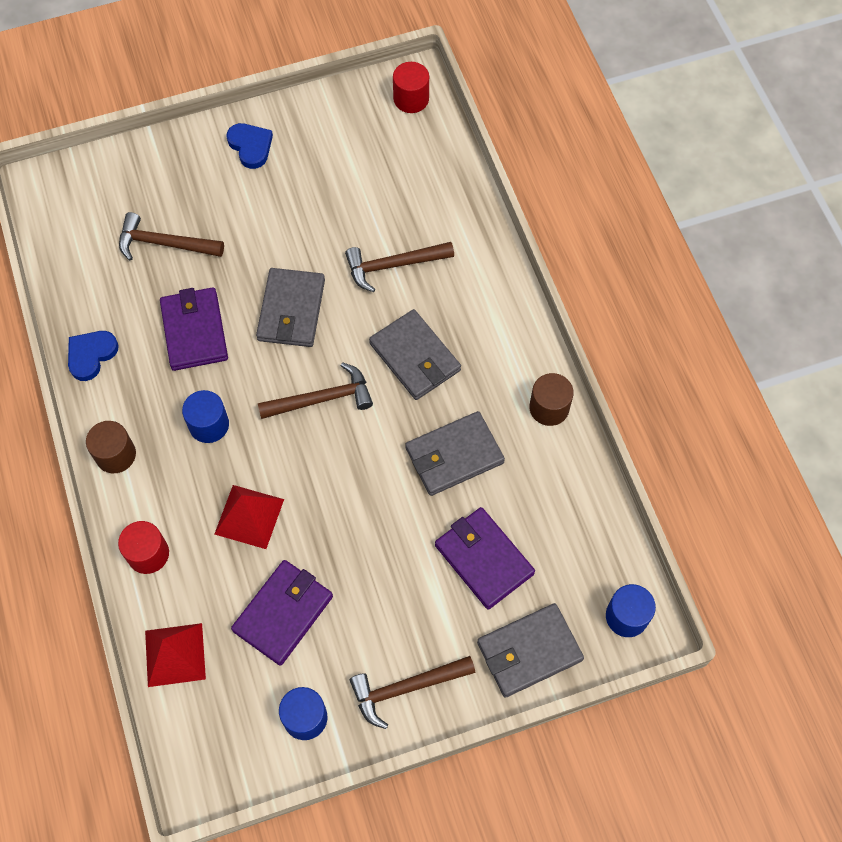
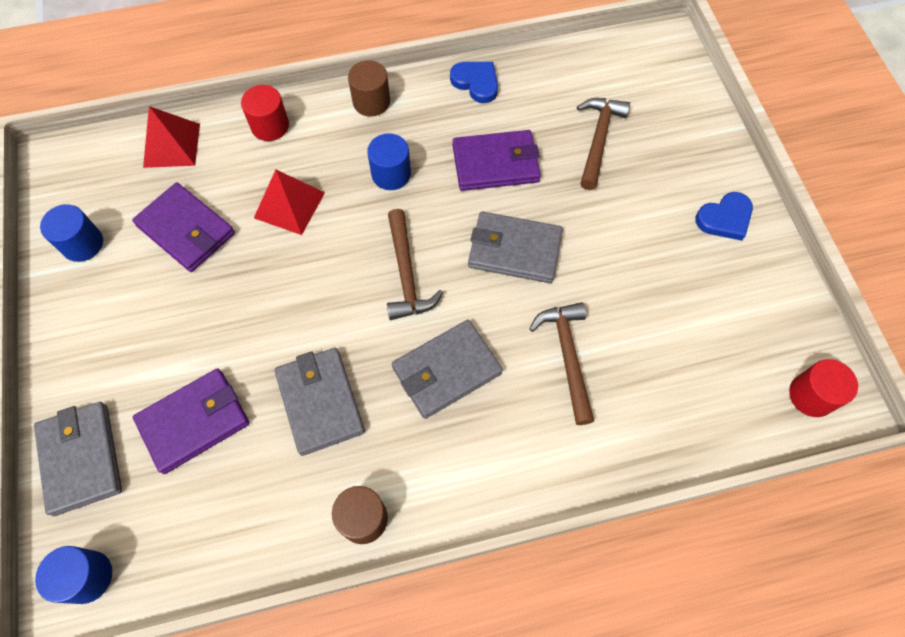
camera: 95 degrees right, 0 degrees up
(406, 688) = (81, 333): brown hammer -> none

